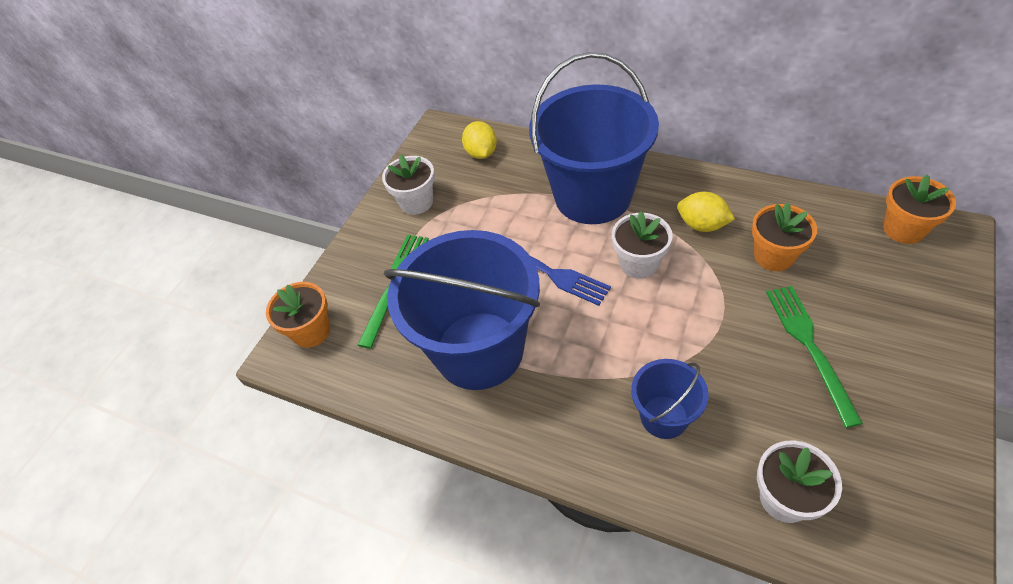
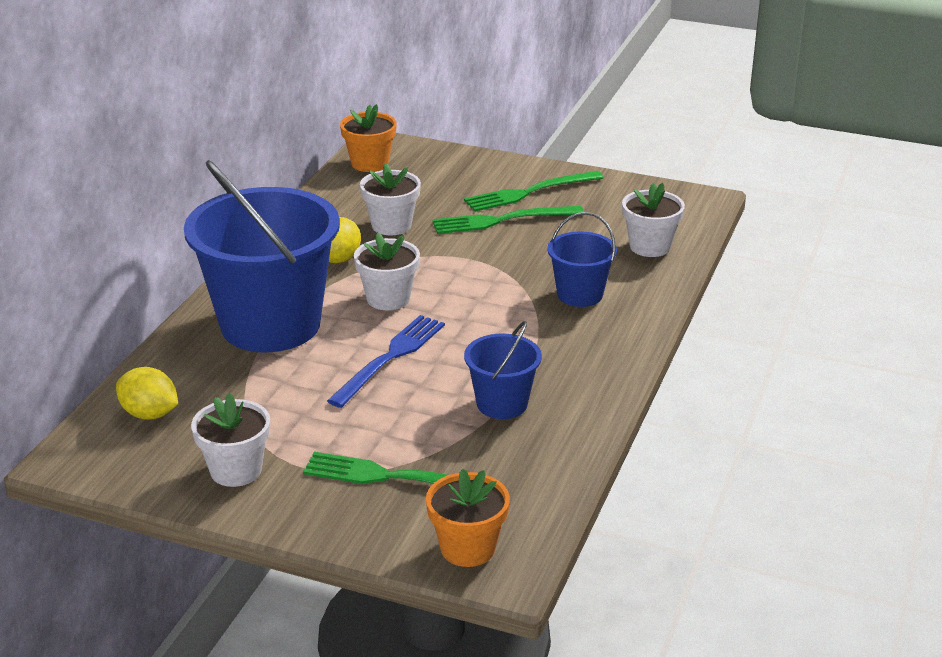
camera: 100 degrees left, 20 degrees down
(479, 350) = (502, 404): blue bucket -> blue bucket, size x0.47
(481, 153) = (149, 414): yellow lemon -> yellow lemon turned 45 degrees clockwise
(774, 256) = (391, 225): orange flower pot -> white flower pot
(886, 372) = (529, 192): none -> green fork

